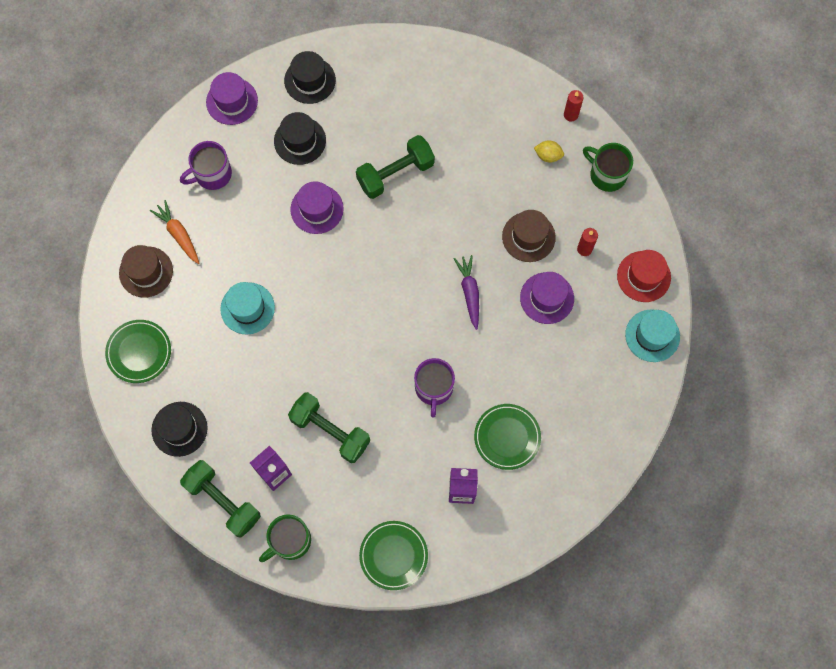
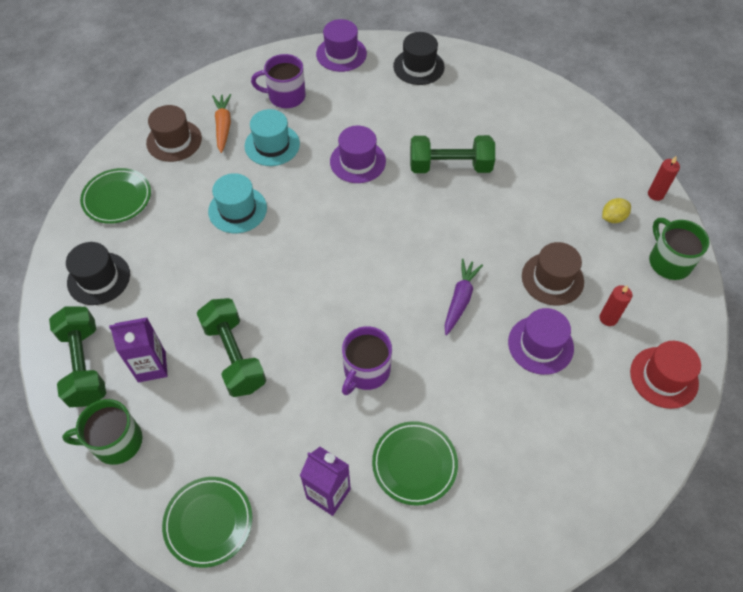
camera: 30 degrees right, 15 degrees down
(300, 140) = (379, 105): black hat -> none
(548, 155) = (613, 218): yellow lemon -> yellow lemon turned 75 degrees counterclockwise
(652, 335) = (644, 444): turquoise hat -> turquoise hat (272, 145)

